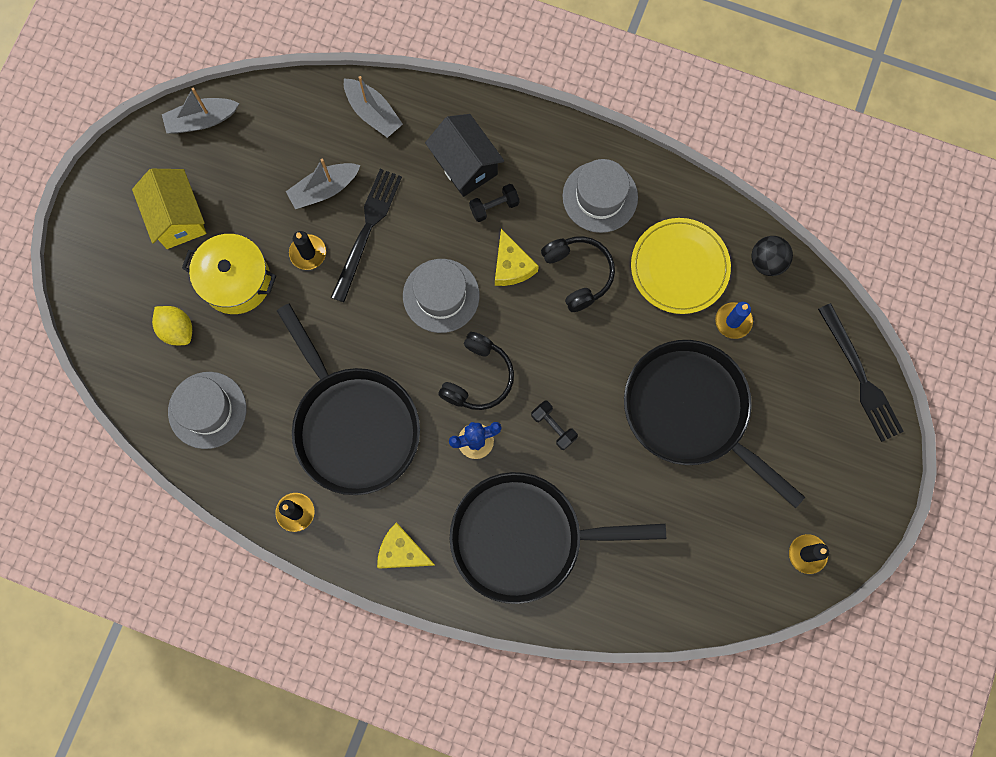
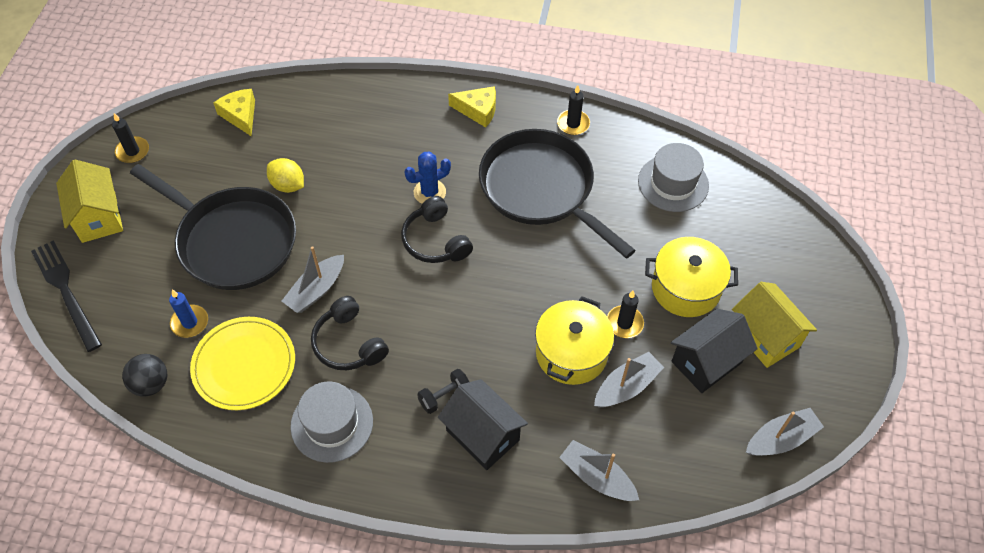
camera: 170 degrees right, 20 degrees down
(177, 329) = (725, 240): yellow lemon -> yellow lemon (288, 185)
(242, 201) = (706, 362): none -> black house
(367, 230) = (571, 353): black fork -> yellow pot
(441, 295) = (483, 304): grey hat -> none
(478, 377) = (435, 240): black headphones -> black headphones turned 45 degrees counterclockwise
(511, 265) = (418, 341): yellow cheese -> yellow cheese (240, 115)
(524, 538) = (377, 131): black pan -> none
(553, 427) = (360, 212): black dumbbell -> none
(606, 338) = (316, 290): none -> grey boat
(837, 466) = (98, 217): none -> yellow house

